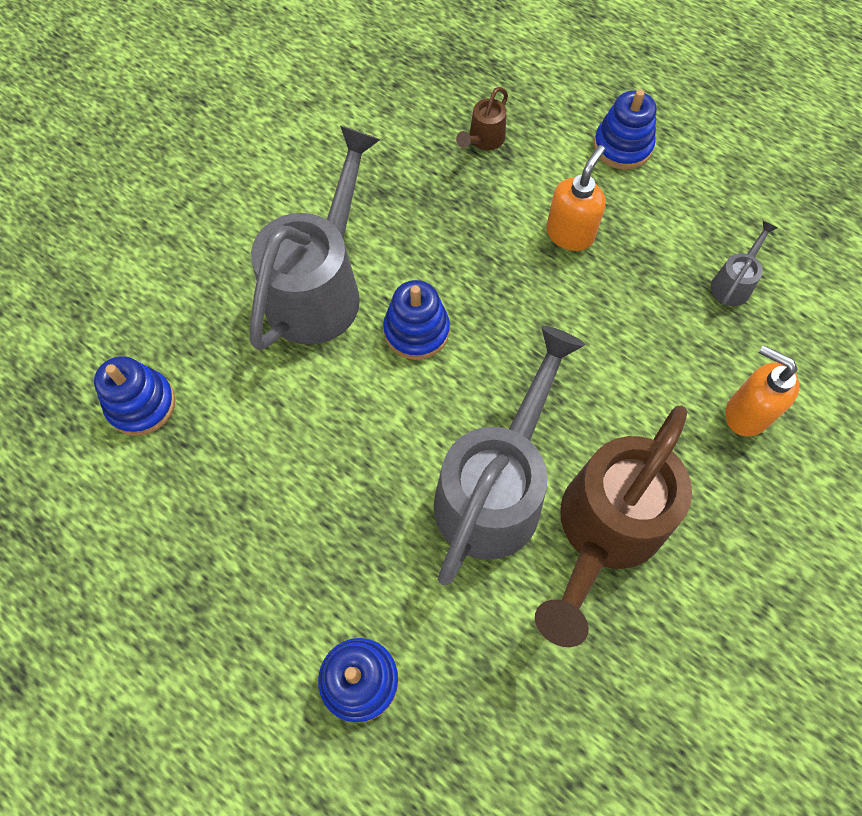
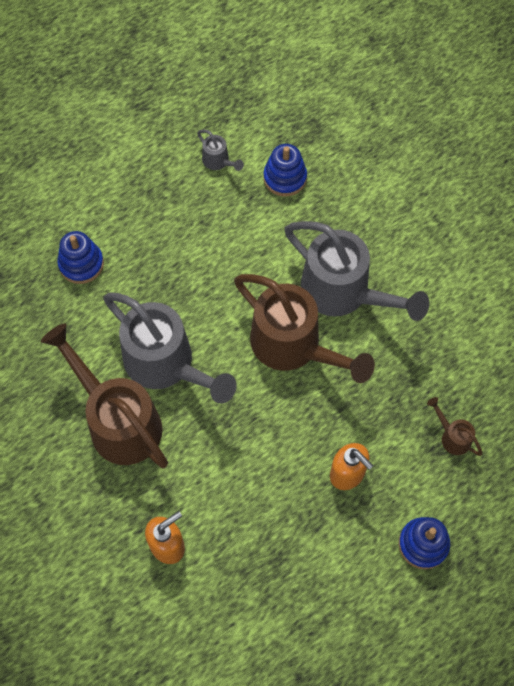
camera: 105 degrees right, 0 degrees up
(416, 331) = (293, 346): blue stacking toy -> brown watering can
(733, 283) = (272, 581): grey watering can -> grey watering can (218, 161)

